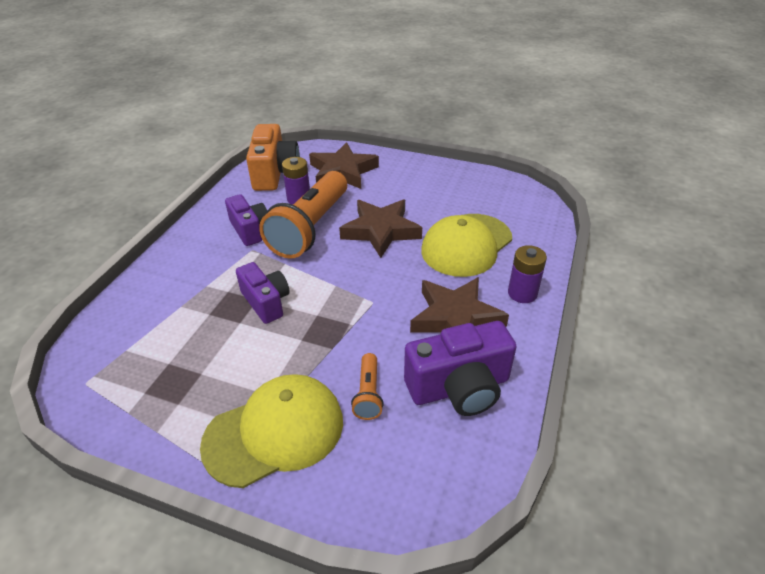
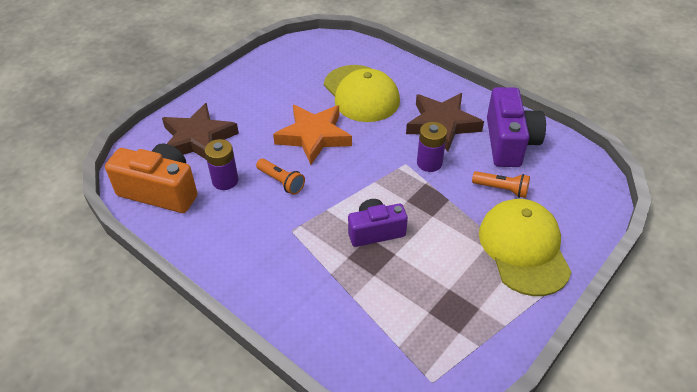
camera: 70 degrees left, 5 degrees up
(250, 230) = (257, 227): purple camera -> none
(310, 228) = (281, 182): orange flashlight -> orange flashlight, size x0.44
(380, 231) = (314, 136): brown star -> orange star
(522, 293) = (430, 84): purple battery -> purple battery (429, 163)

